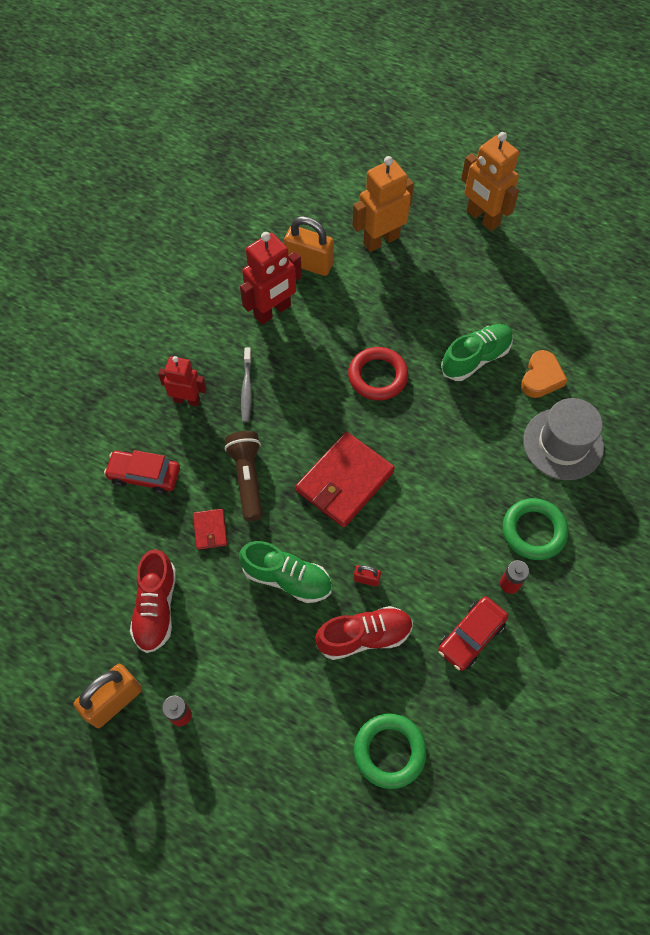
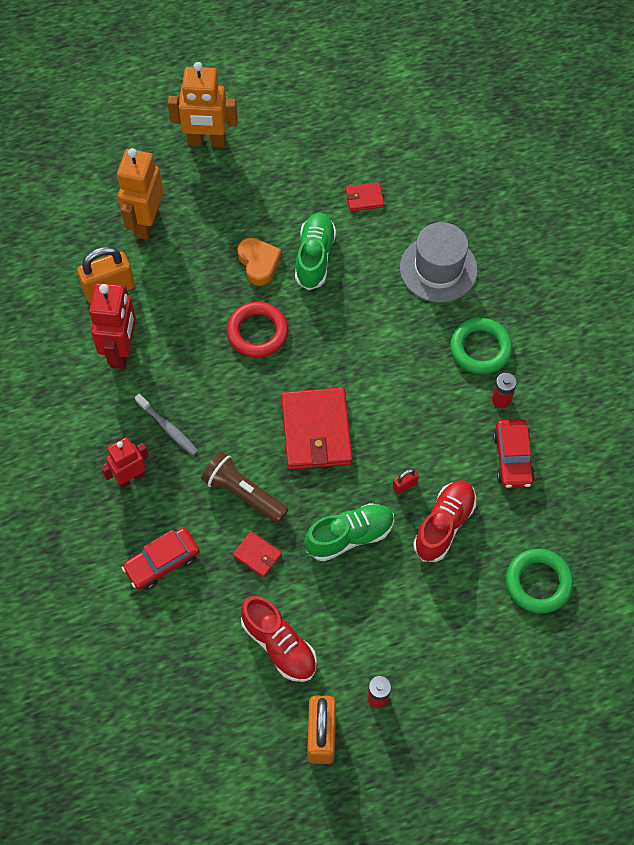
camera: 45 degrees left, 0 degrees up
(541, 378) = (375, 232): orange heart -> orange heart (259, 263)
(559, 346) = (364, 198): none -> red wallet

